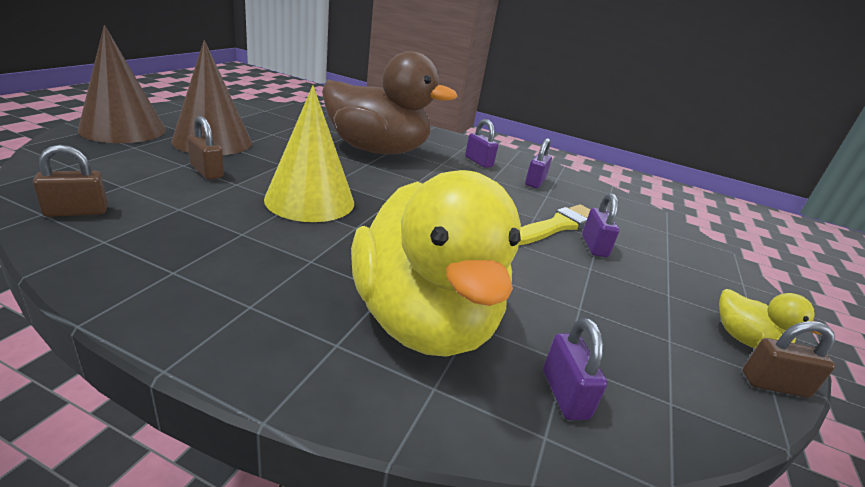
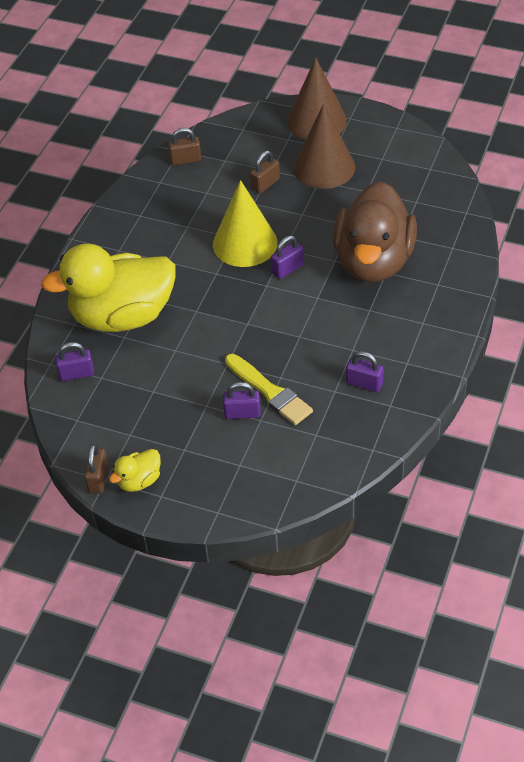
camera: 95 degrees right, 20 degrees up
(76, 212) = (185, 160): brown padlock -> brown padlock turned 75 degrees counterclockwise
(478, 162) = (394, 338): purple padlock -> purple padlock (287, 269)

